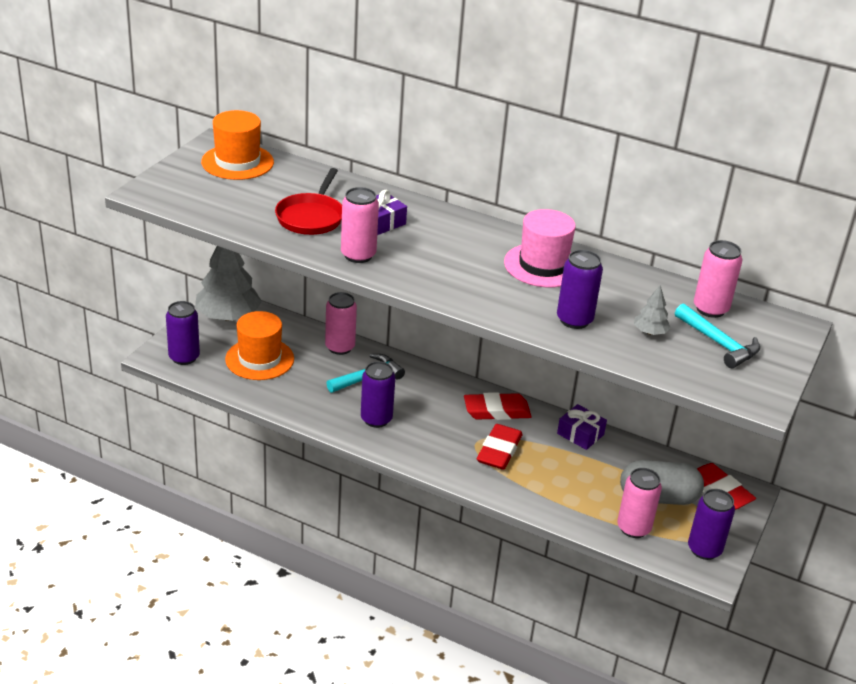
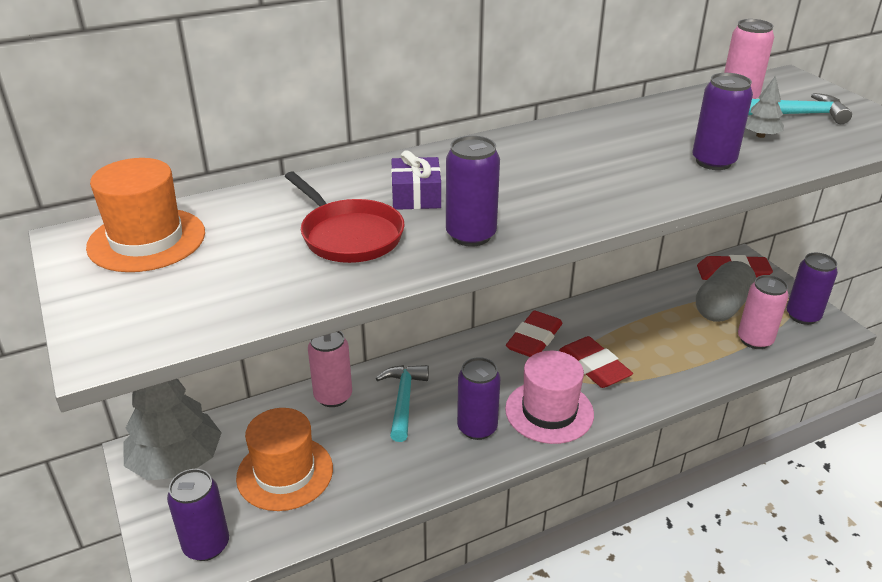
camera: 50 degrees left, 0 degrees up
(358, 255) = (471, 235): pink can -> purple can
(543, 265) = (598, 141): pink hat -> pink hat (549, 411)
(580, 434) = (607, 307): purple gift -> none

